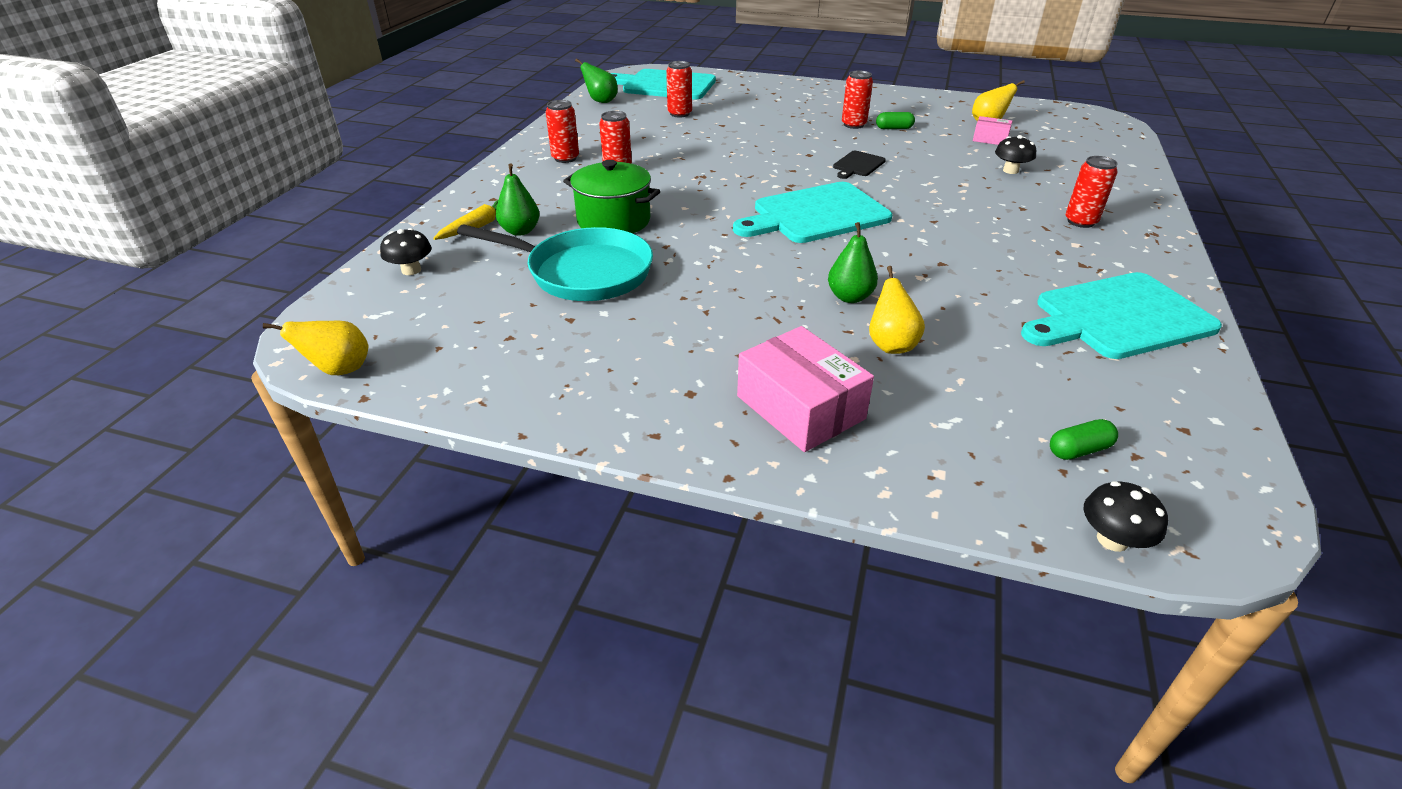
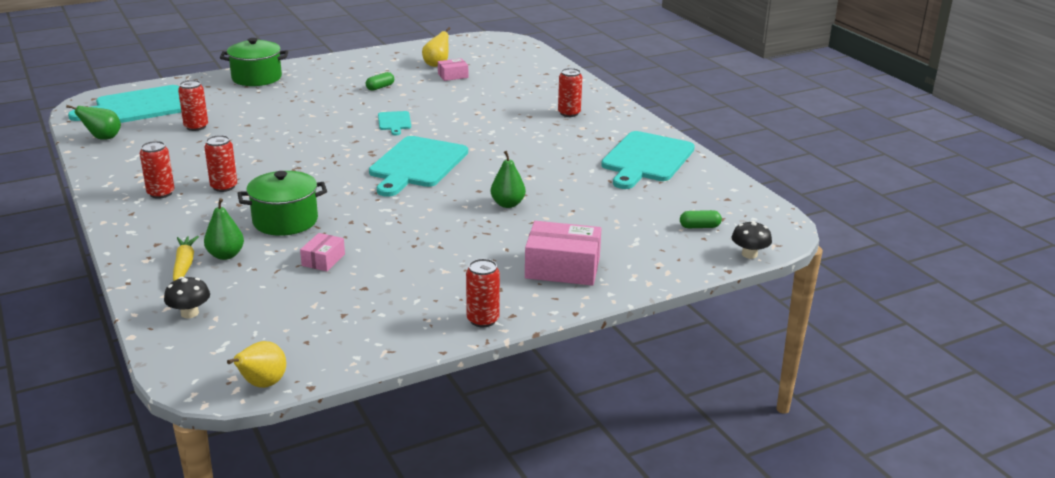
camera: 45 degrees left, 10 degrees down
(583, 272) = (323, 260): turquoise pan -> pink box
(792, 88) = (257, 78): none -> green pot
(853, 125) = (348, 93): red can -> red can (483, 320)
(857, 165) = (394, 122): black cutting board -> turquoise cutting board
(891, 345) = (563, 219): yellow pear -> none
(1010, 170) = (493, 94): black mushroom -> none
(1079, 450) = (699, 227): green capsule -> green capsule turned 60 degrees clockwise

